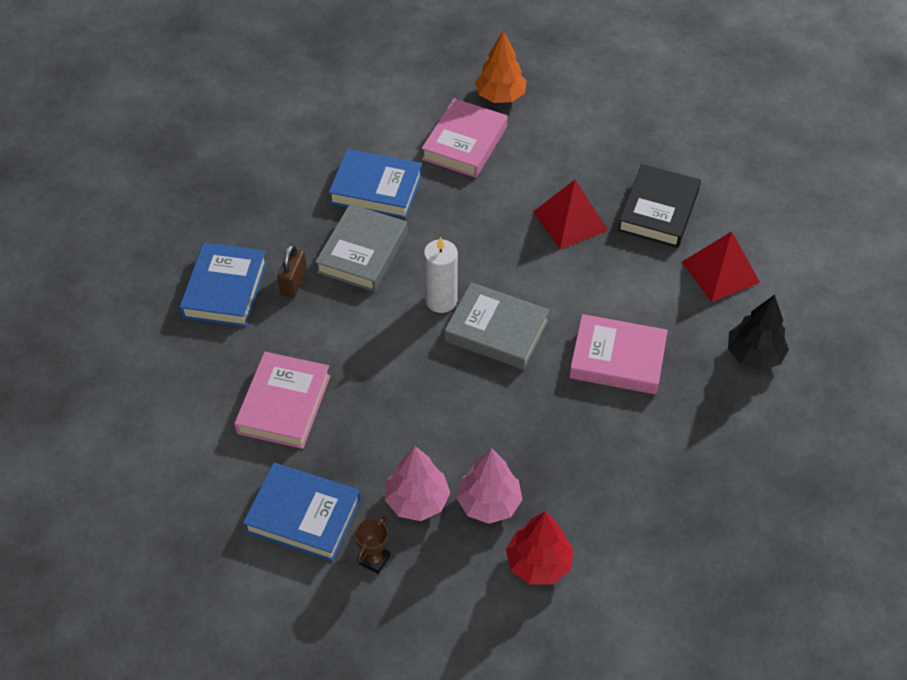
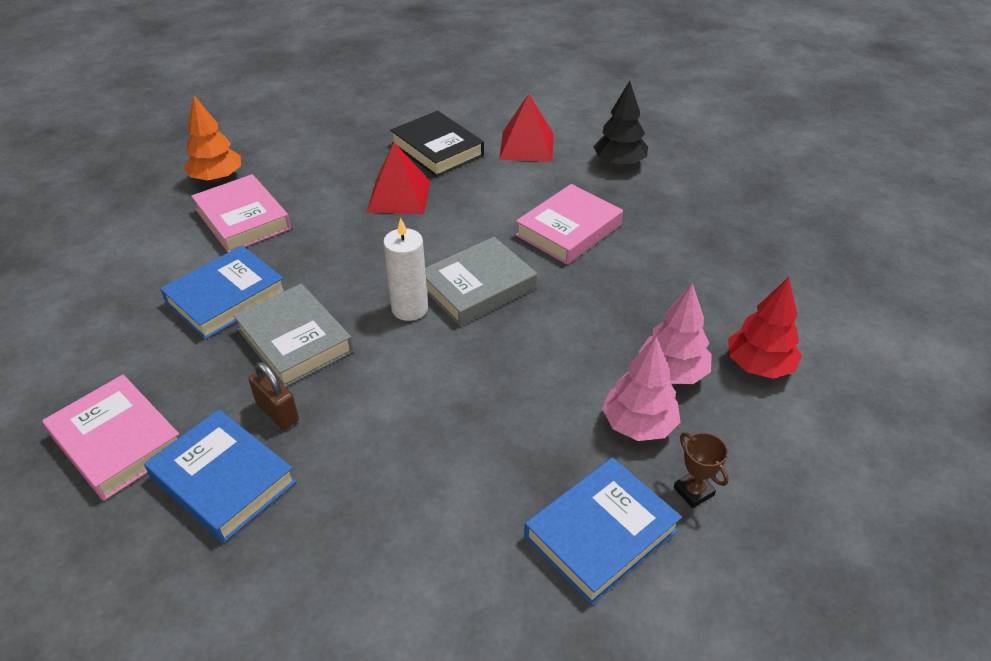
camera: 60 degrees left, 10 degrees down
(284, 404) = (435, 490): pink book -> pink book (117, 442)

